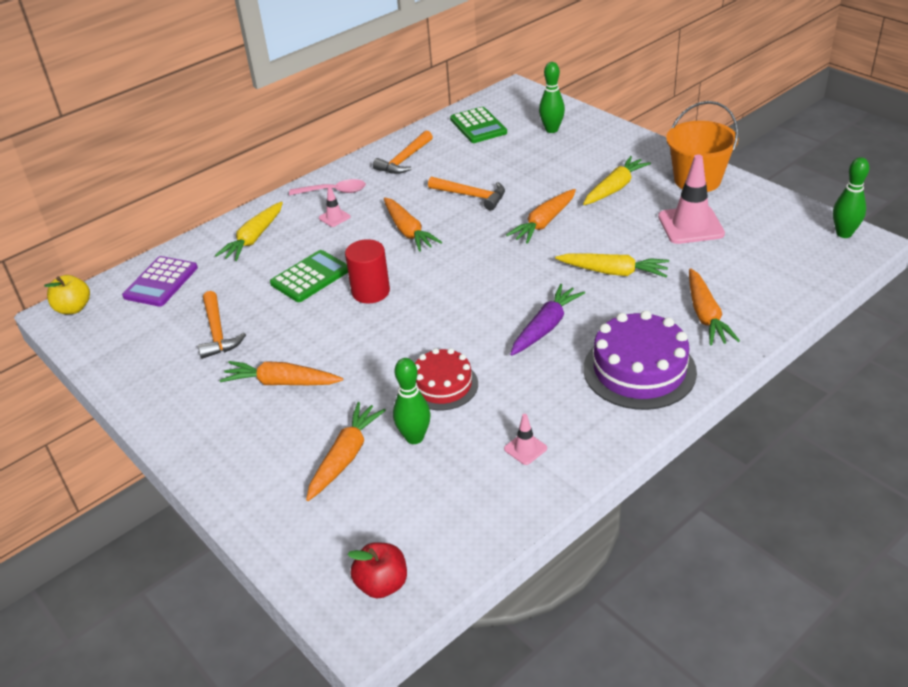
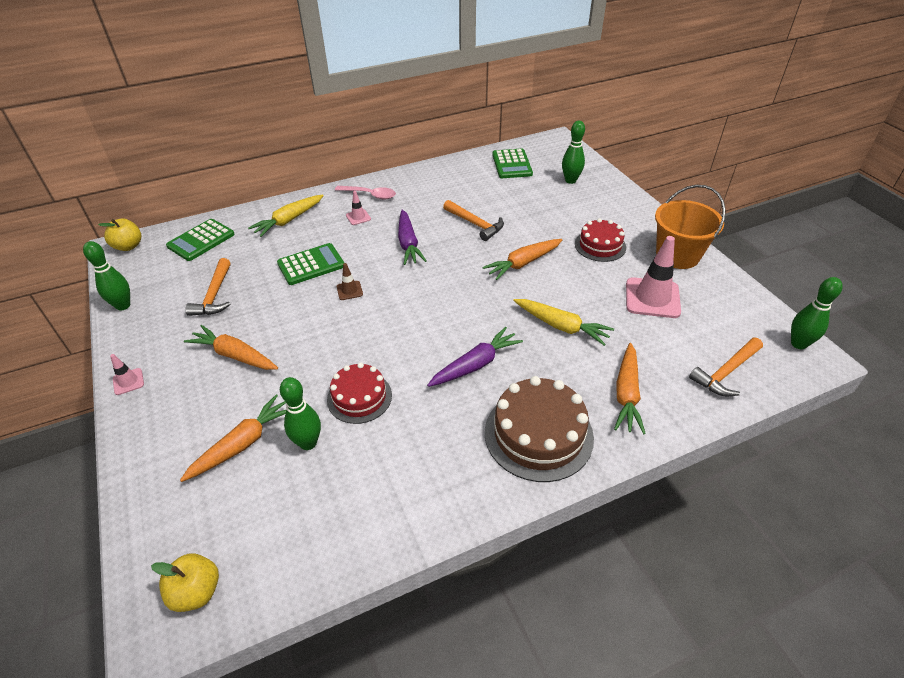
camera: 15 degrees right, 5 degrees up
(114, 368) = (123, 305): none -> green bowling pin
(161, 282) = (201, 240): purple calculator -> green calculator
(370, 292) = (349, 290): red cylinder -> brown traffic cone
(382, 584) = (196, 592): red apple -> yellow apple
(404, 160) = (438, 180): orange hammer -> orange hammer (726, 372)
(408, 231) = (408, 243): orange carrot -> purple carrot
(525, 448) = (395, 486): pink traffic cone -> pink traffic cone (128, 381)
(615, 188) = (600, 245): yellow carrot -> red cake
(639, 370) = (538, 434): purple cake -> brown cake

